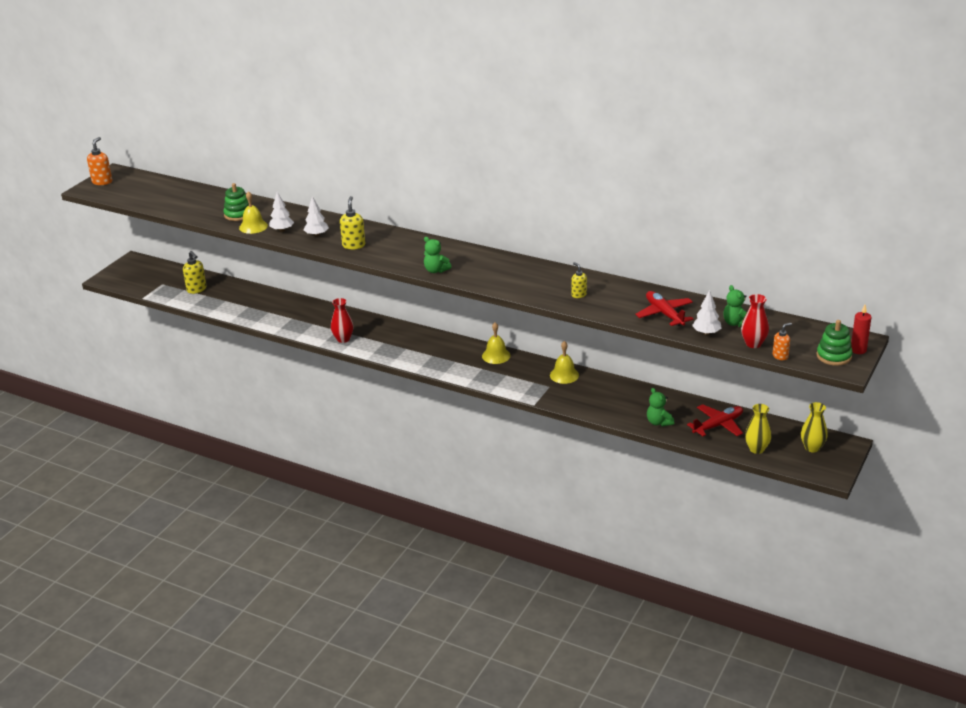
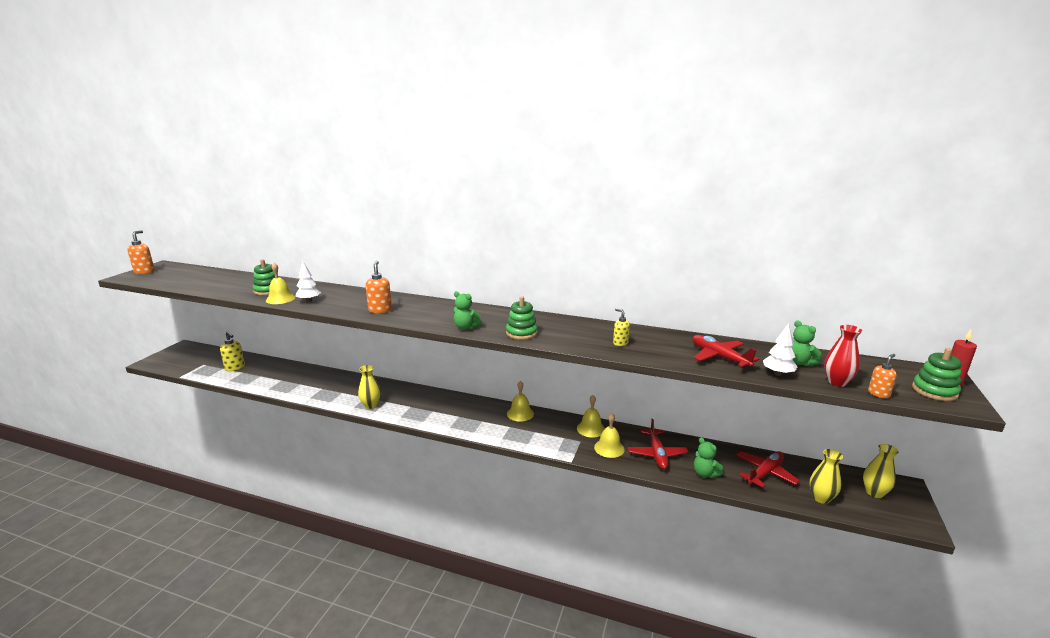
camera: 10 degrees left, 10 degrees down
(316, 235) = (343, 303): white tree -> none
(343, 339) = (371, 405): red vase -> yellow vase
(354, 245) = (380, 310): yellow soap dispenser -> orange soap dispenser
(488, 279) = (521, 333): none -> green stacking toy
(575, 394) = (609, 448): none -> yellow bell
(620, 402) = (657, 454): none -> red plane

